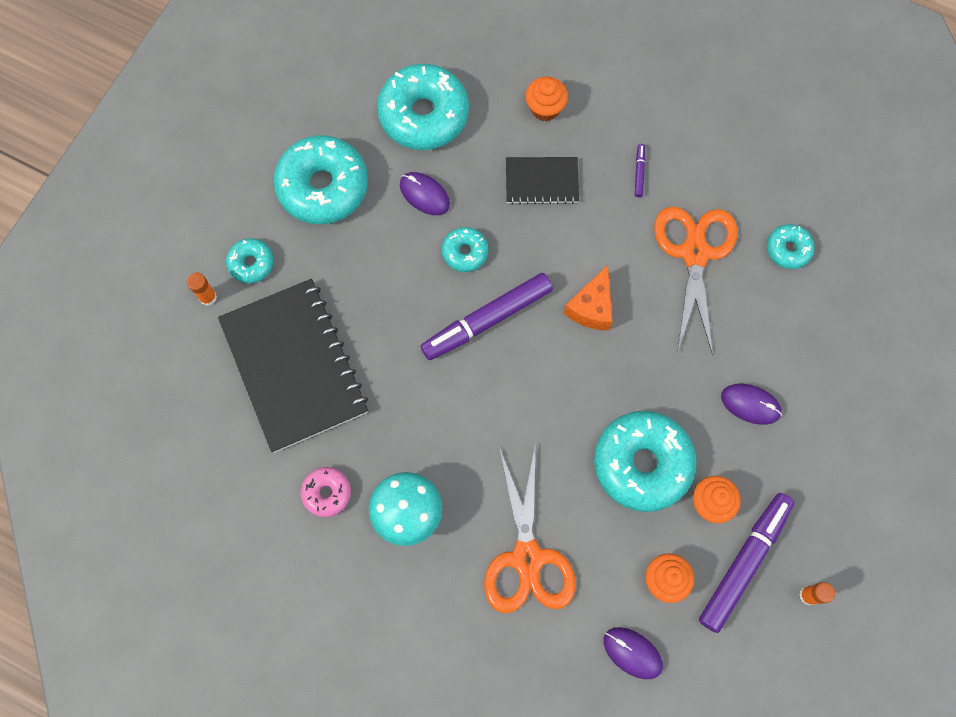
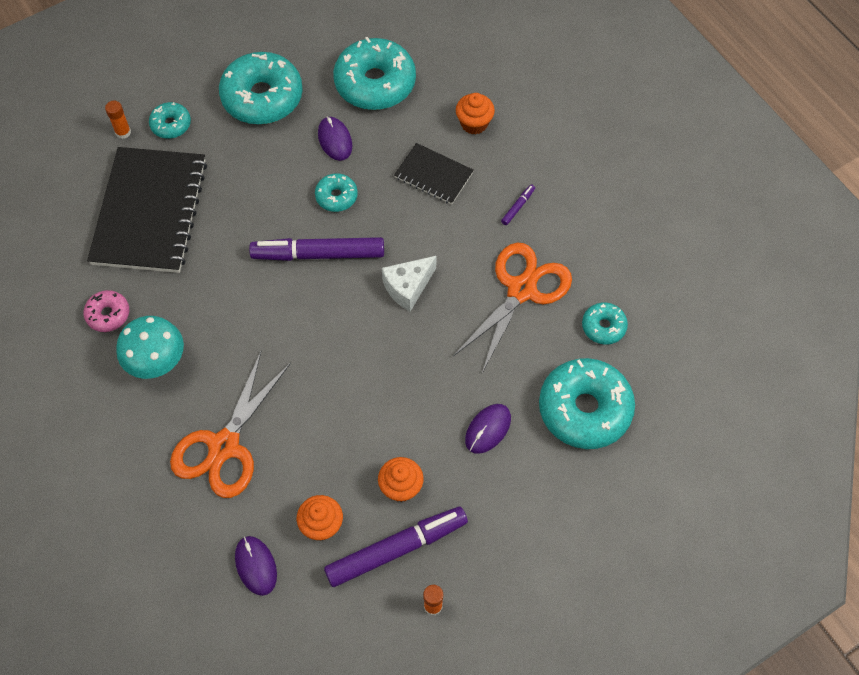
camera: 30 degrees right, 10 degrees down
(591, 307) = (408, 287): orange cheese -> white cheese
(642, 464) = (366, 426): turquoise donut -> turquoise donut (584, 409)
(750, 404) = (488, 429): purple mouse -> purple mouse turned 75 degrees clockwise

